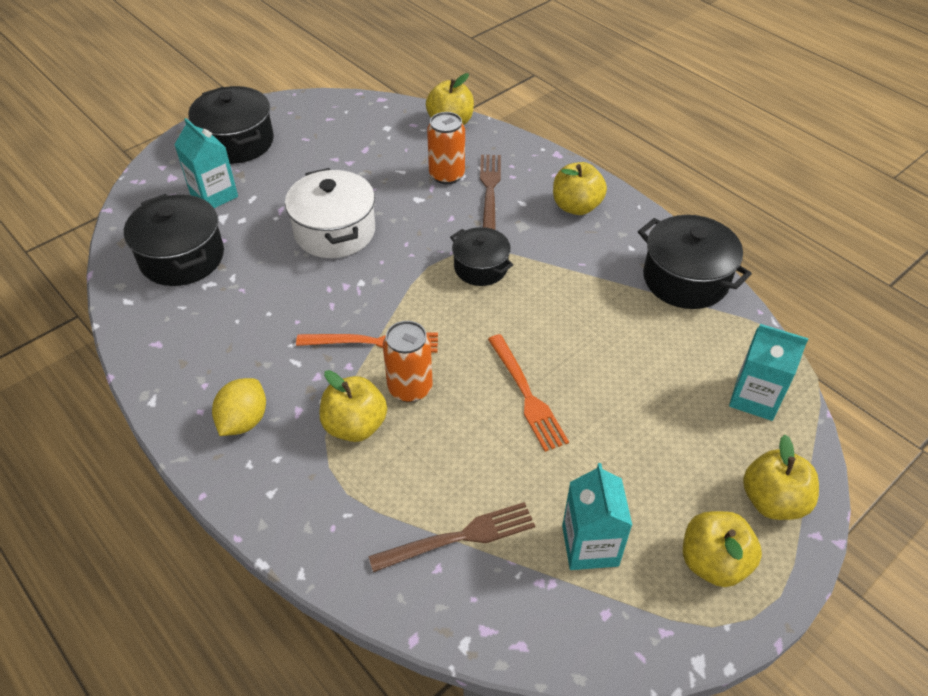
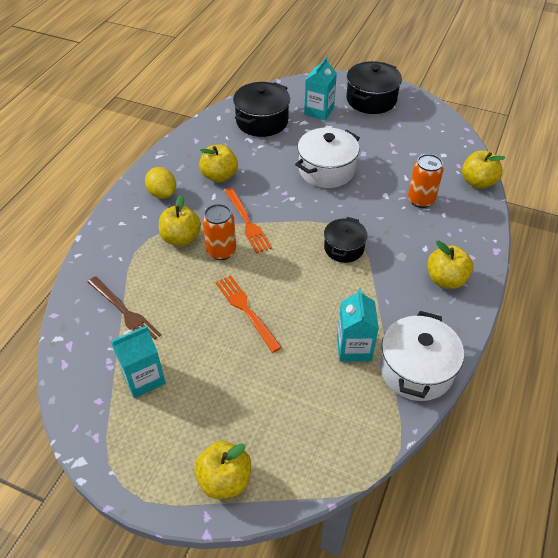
camera: 65 degrees right, 0 degrees up
(244, 421) = (162, 193): yellow lemon -> yellow lemon turned 60 degrees clockwise
(489, 189) = (425, 226): brown fork -> none
(527, 396) = (245, 309): orange fork -> orange fork turned 105 degrees clockwise
(685, 279) = (416, 370): black pot -> white pot
(713, 562) = (157, 452): yellow apple -> yellow apple (219, 176)
(754, 398) = (318, 447): turquoise carton -> turquoise carton (354, 348)

